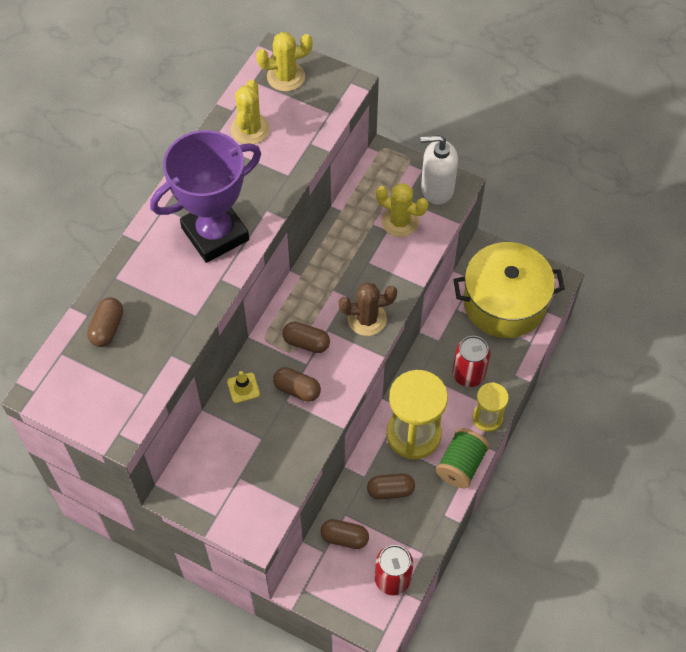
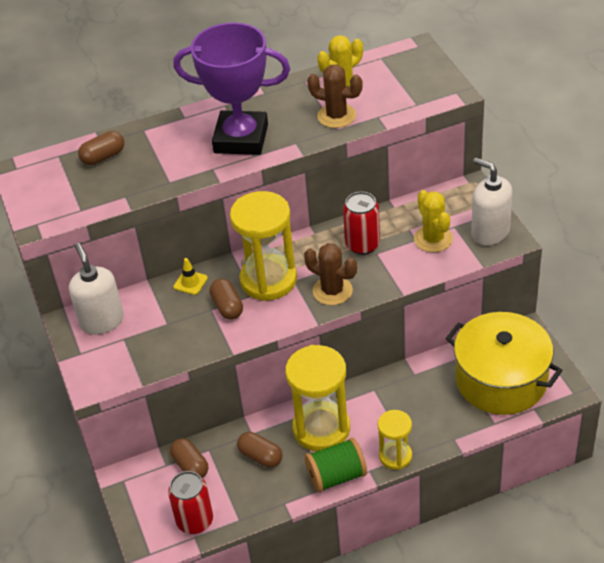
camera: 45 degrees right, 15 degrees down
(203, 474) = (102, 321): none -> white soap dispenser
(275, 162) = (336, 116): none -> brown cactus
(286, 77) = (408, 66): yellow cactus -> none
(306, 343) = (268, 280): brown capsule -> yellow hourglass
(468, 374) = (413, 414): red can -> red can (362, 245)

